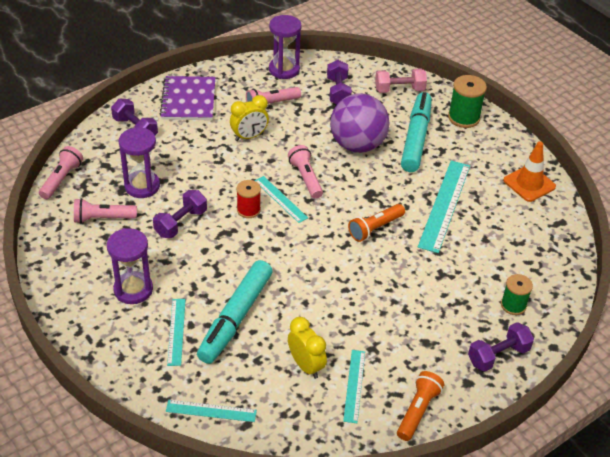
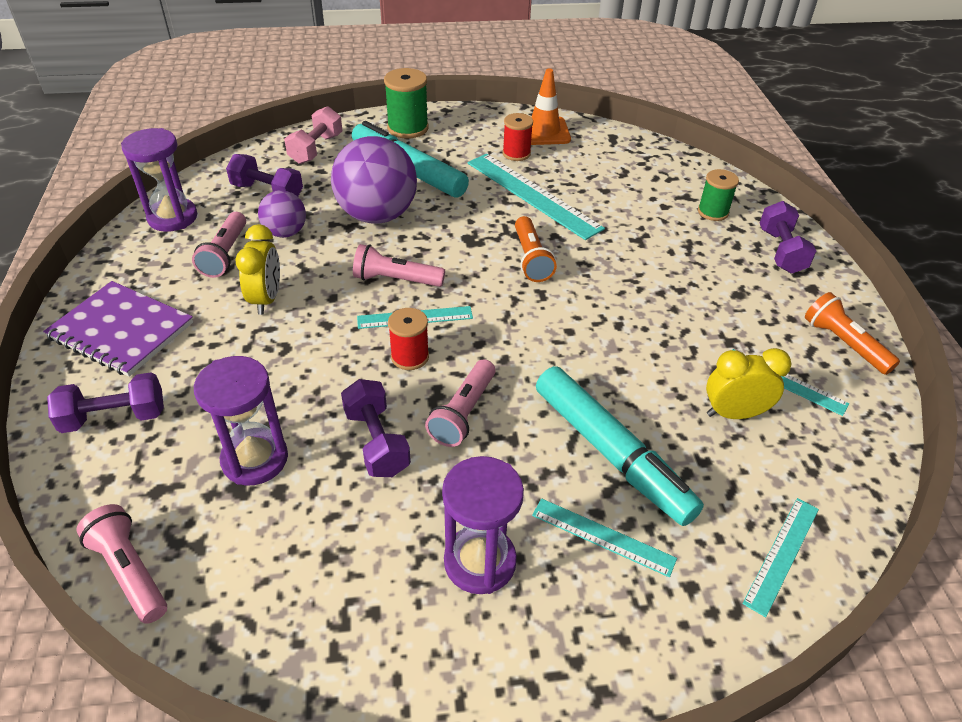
camera: 60 degrees left, 0 degrees up
(103, 218) = (283, 543): pink flashlight -> pink flashlight (463, 413)
(309, 117) = (285, 232): none -> purple ball
(486, 180) = (516, 153): none -> red spool

